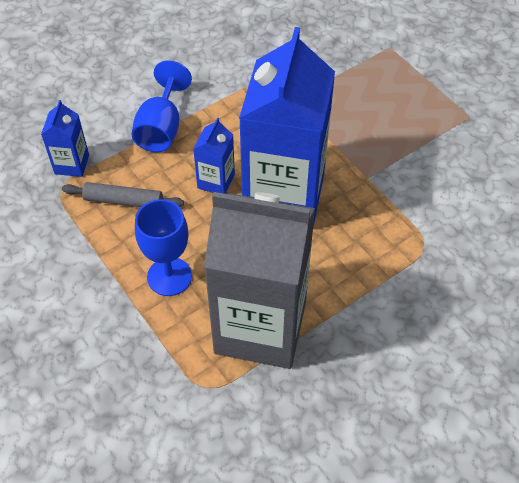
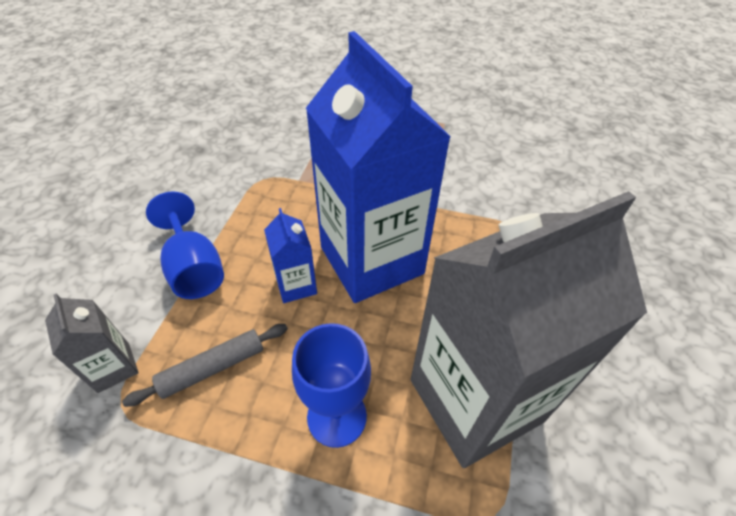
camera: 40 degrees left, 5 degrees down
(72, 164) = (113, 367): blue carton -> grey carton

